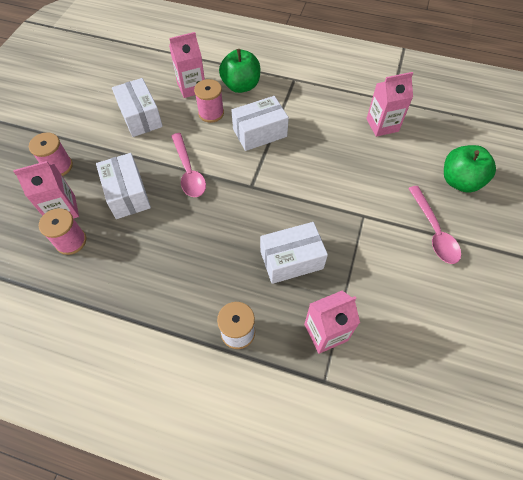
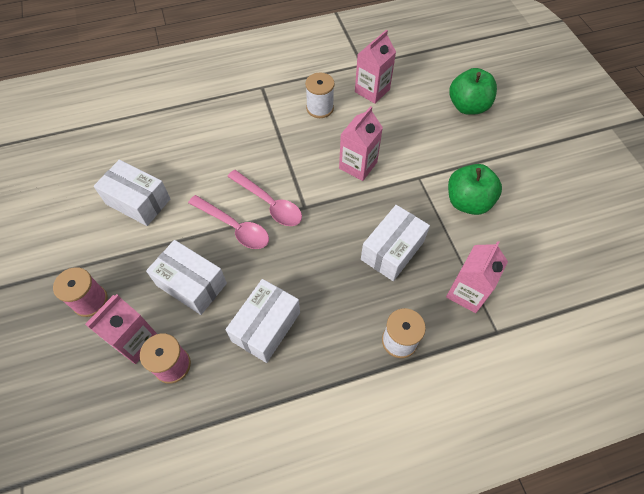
camera: 35 degrees left, 0 degrees up
(191, 87) = (167, 144): pink carton -> pink carton (358, 165)
(211, 113) = (209, 159): pink spool -> none
(241, 86) = (216, 118): green apple -> green apple (468, 202)
(259, 133) = (271, 153): white box -> white box (266, 326)
(326, 117) = (320, 108): none -> white spool
(434, 231) = (481, 159): pink spoon -> pink spoon (269, 204)

